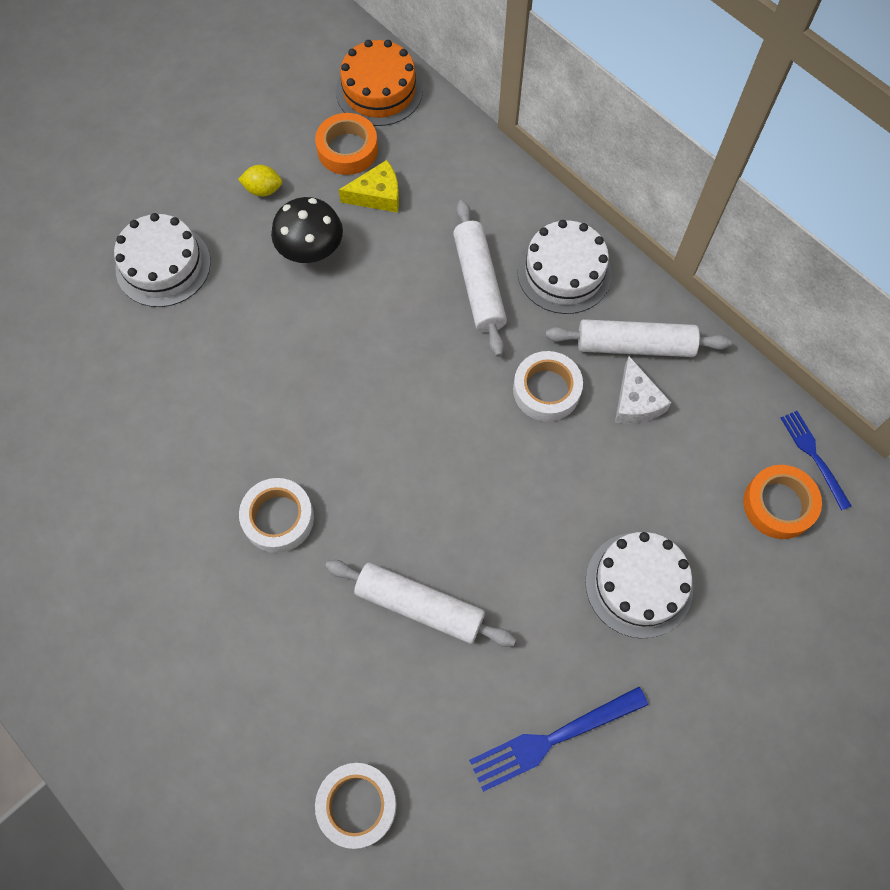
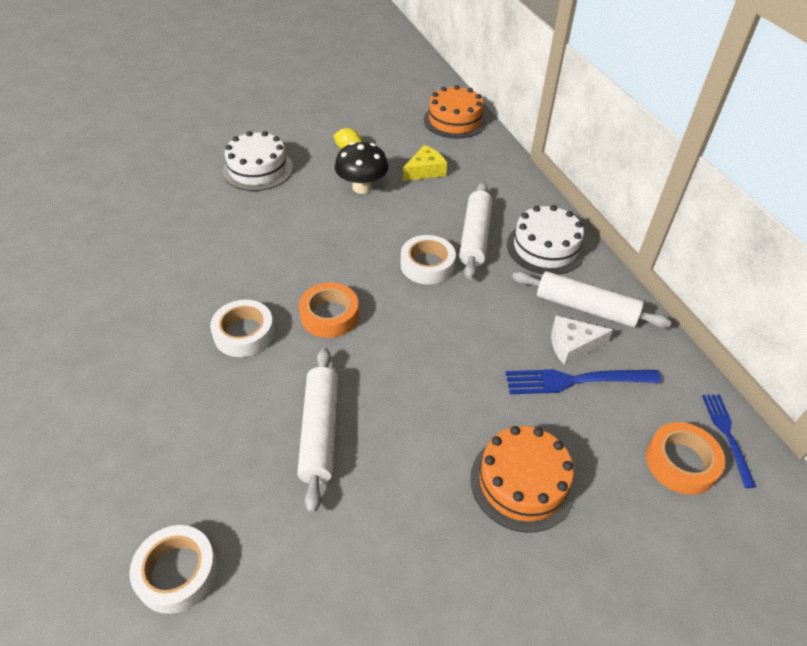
camera: 20 degrees right, 20 degrees down
(347, 149) = (417, 143): orange tape -> orange tape (329, 315)
(377, 195) = (425, 170): yellow cheese -> yellow cheese turned 45 degrees counterclockwise
(419, 606) = (319, 431): white rolling pin -> white rolling pin turned 45 degrees clockwise
(546, 390) = (499, 315): white tape -> white tape (427, 265)
(552, 739) = (384, 586): blue fork -> blue fork (575, 381)
(636, 401) = (572, 345): white cheese -> white cheese turned 75 degrees clockwise
(639, 584) = (522, 482): white cake -> orange cake

